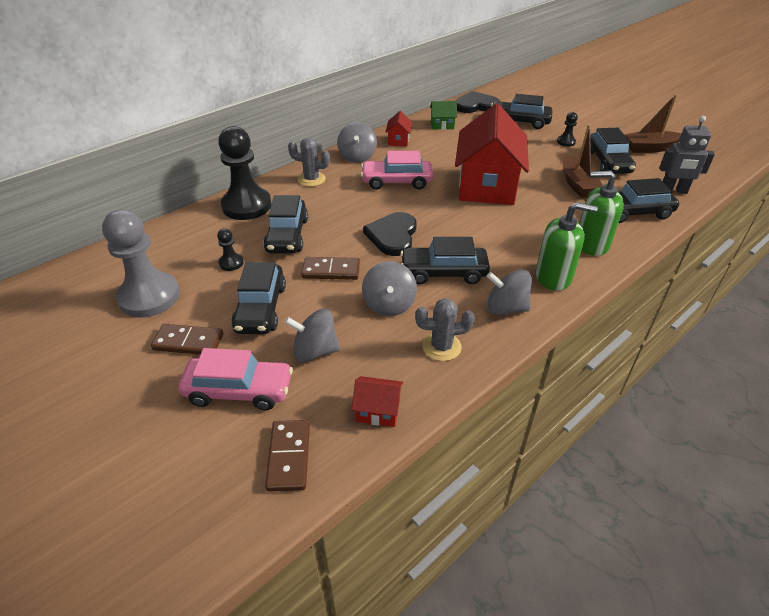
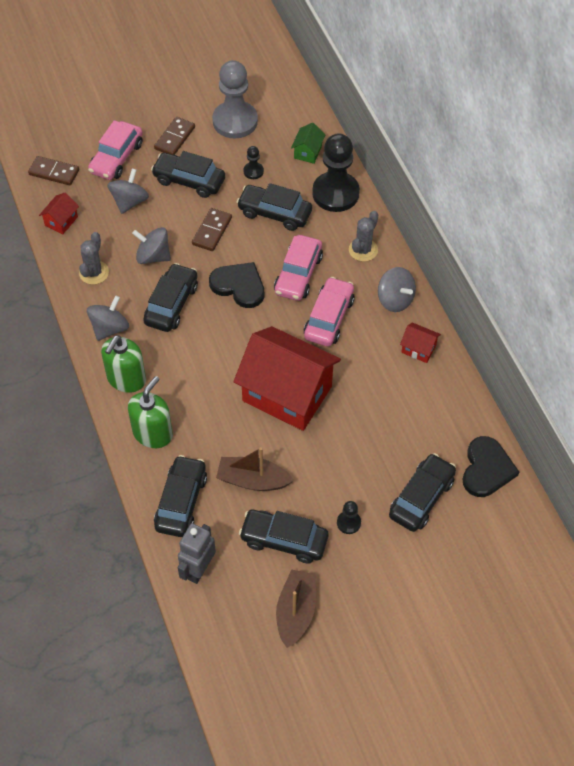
camera: 110 degrees right, 15 degrees up
(357, 156) = (395, 300): grey spinning top -> grey spinning top turned 150 degrees counterclockwise
(358, 206) = (298, 274): none -> pink car
(442, 125) = (443, 407): green house -> green house (308, 152)

